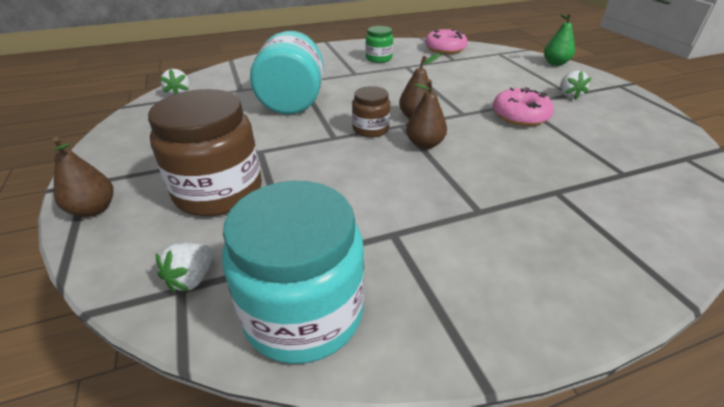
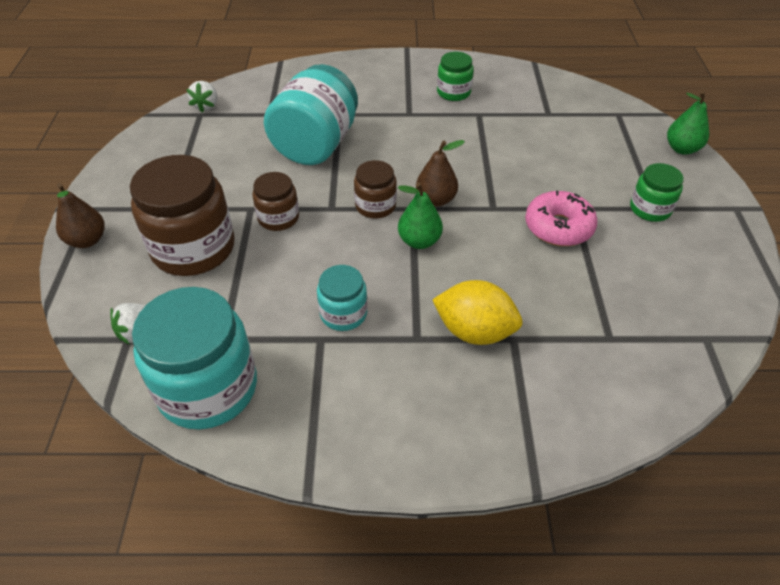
camera: 20 degrees right, 10 degrees up
(290, 153) = (278, 218): none -> brown jar
(400, 209) = (343, 314): none -> turquoise jar
(424, 144) = (419, 241): brown pear -> green pear
(445, 49) = (550, 91): pink donut -> none
(522, 194) = (474, 331): none -> yellow lemon
(569, 95) = (650, 209): white strawberry -> green jar

